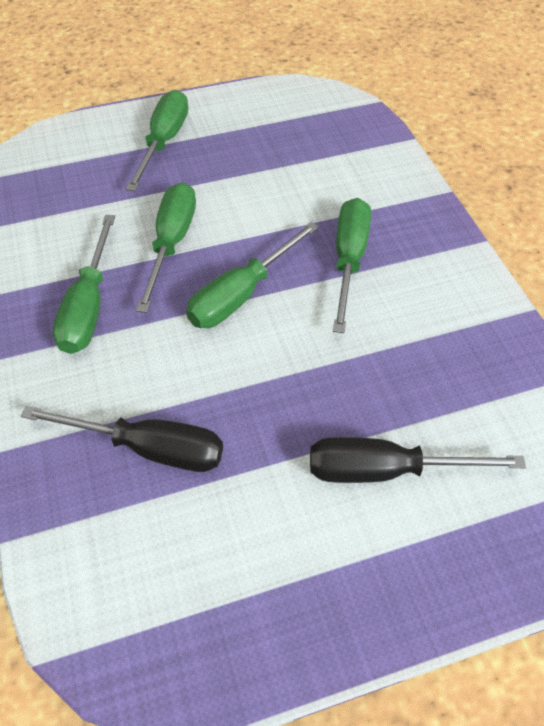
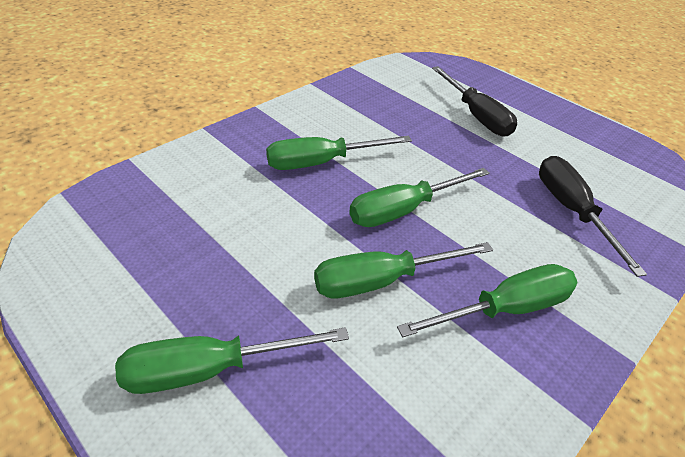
camera: 120 degrees left, 10 degrees down
(242, 294) = (404, 210): green screwdriver -> green screwdriver turned 135 degrees clockwise

